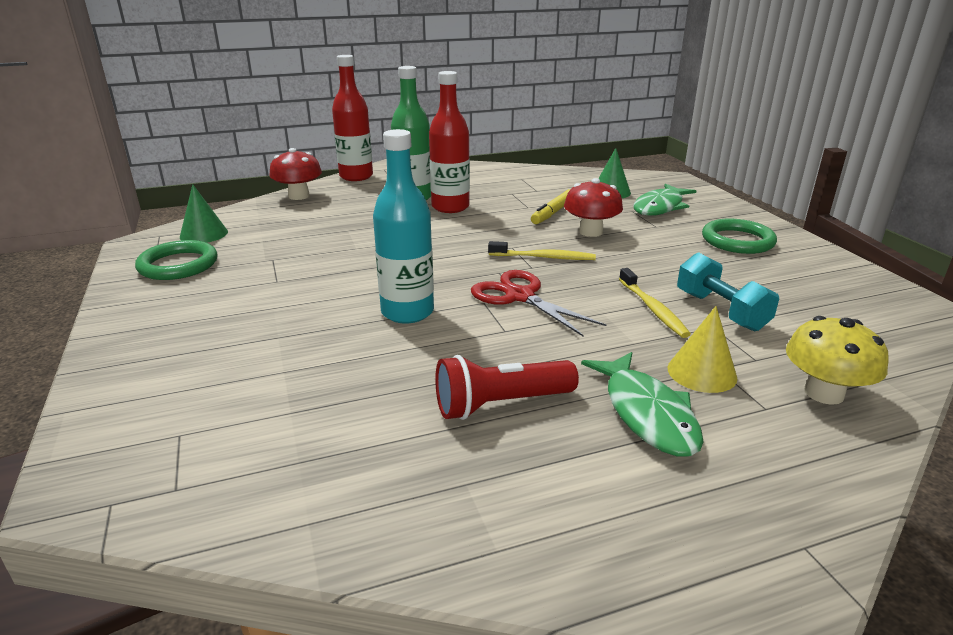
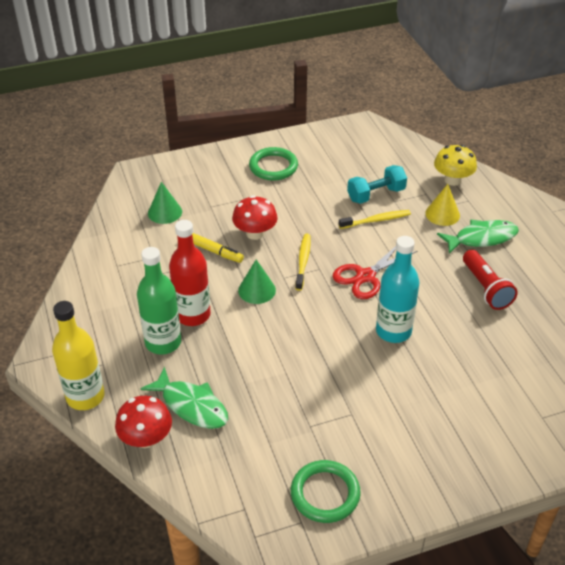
camera: 90 degrees left, 15 degrees up
(204, 234) = (252, 496): green cone -> green cone (257, 290)
(356, 176) = (85, 396): red bottle -> yellow bottle
(660, 207) = (205, 190): green fish -> green fish (191, 405)

